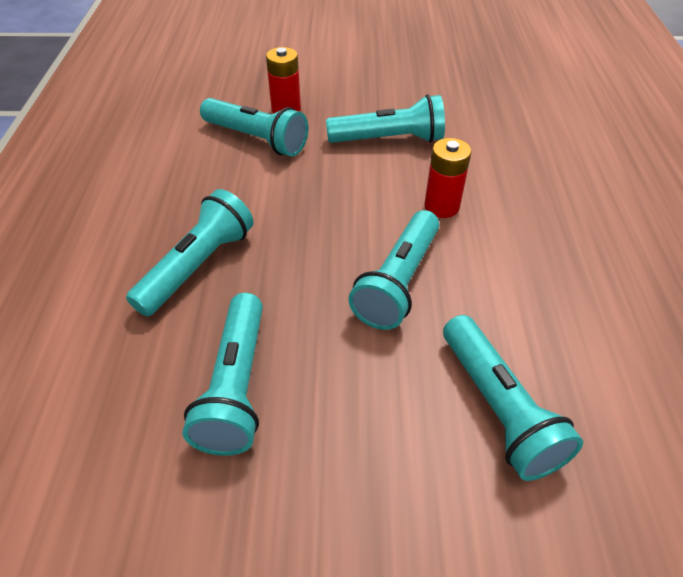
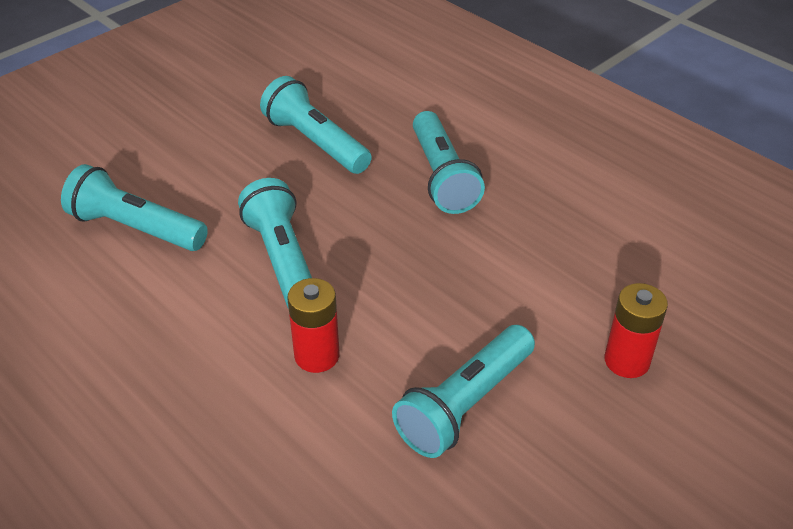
camera: 135 degrees right, 5 degrees down
(256, 139) = (587, 301): turquoise flashlight -> none

